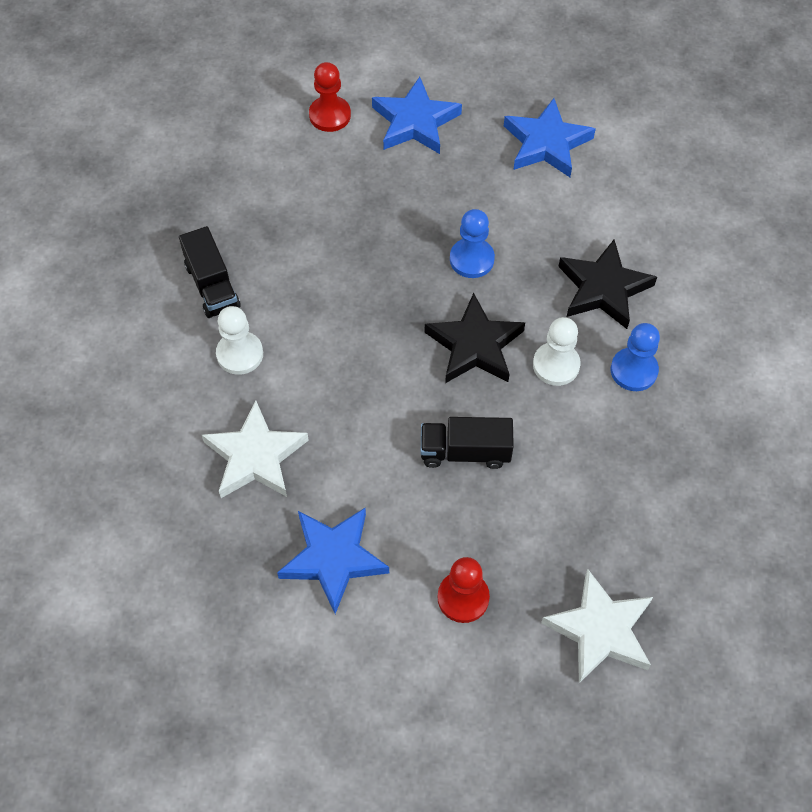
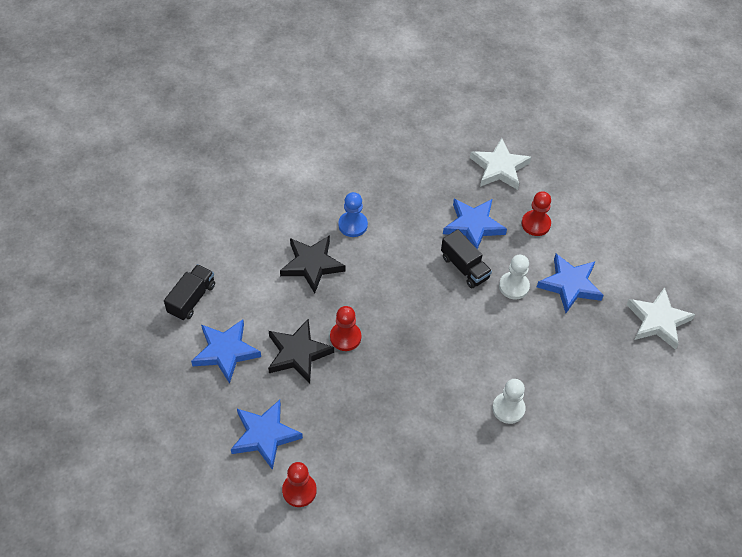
camera: 130 degrees left, 5 degrees down
(212, 286) = (481, 458): black truck -> black truck (192, 299)
(255, 456) = (555, 356): white star -> white star (658, 321)
(471, 259) = (345, 337): blue pawn -> red pawn
(474, 345) = (400, 301): black star -> black star (298, 353)
(522, 513) = (473, 226): none -> blue star
(556, 365) = (379, 259): white pawn -> white pawn (514, 286)

